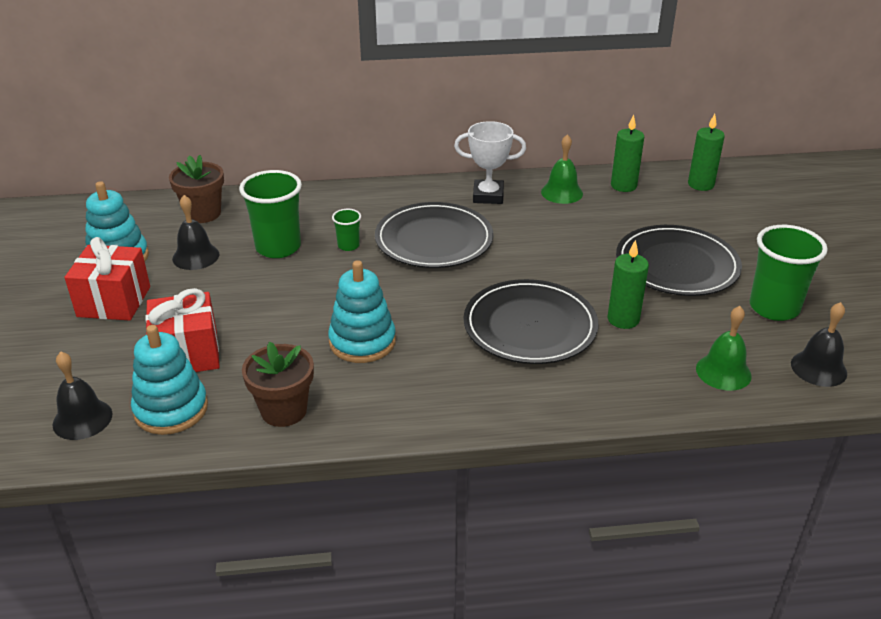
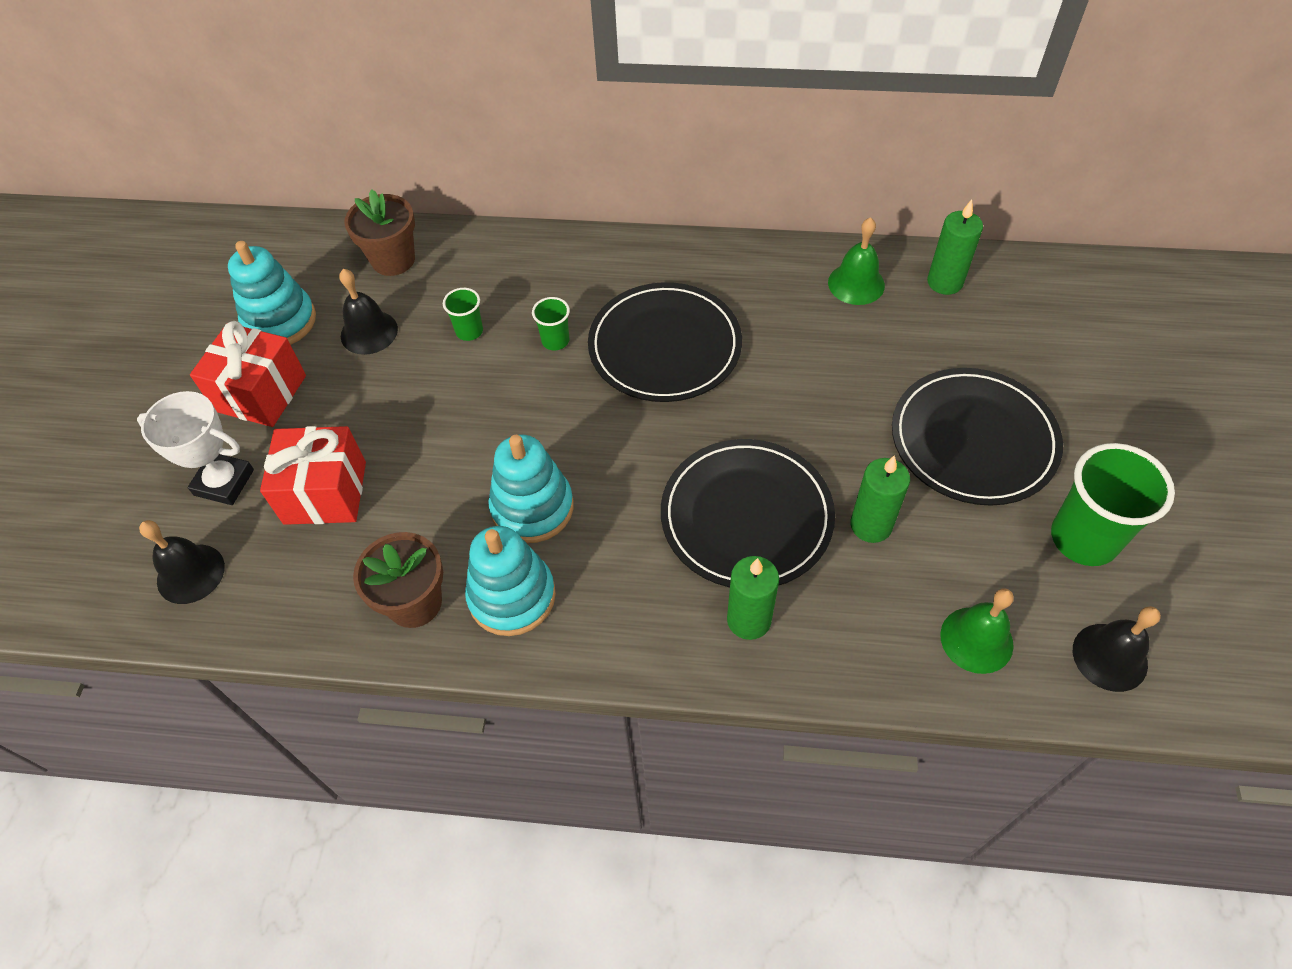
camera: 15 degrees right, 20 degrees up
(171, 409) = (289, 577): turquoise stacking toy -> turquoise stacking toy (512, 596)
(278, 247) = (469, 331): green cup -> green cup, size x0.49
(488, 196) = (756, 277): white trophy -> white trophy (224, 482)
(700, 184) = (1054, 294): green candle -> green candle (749, 620)

